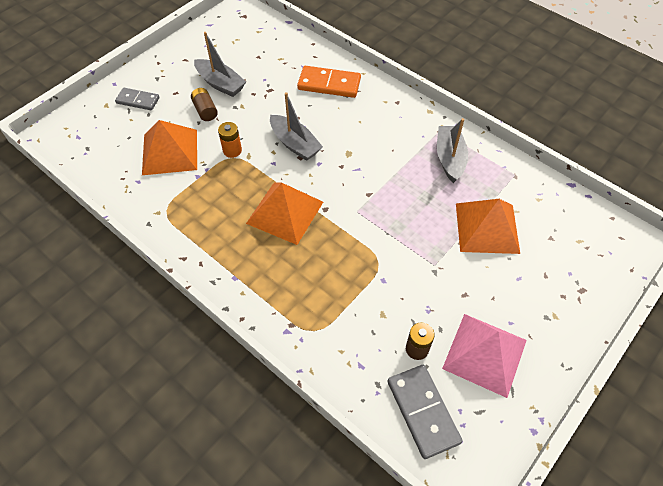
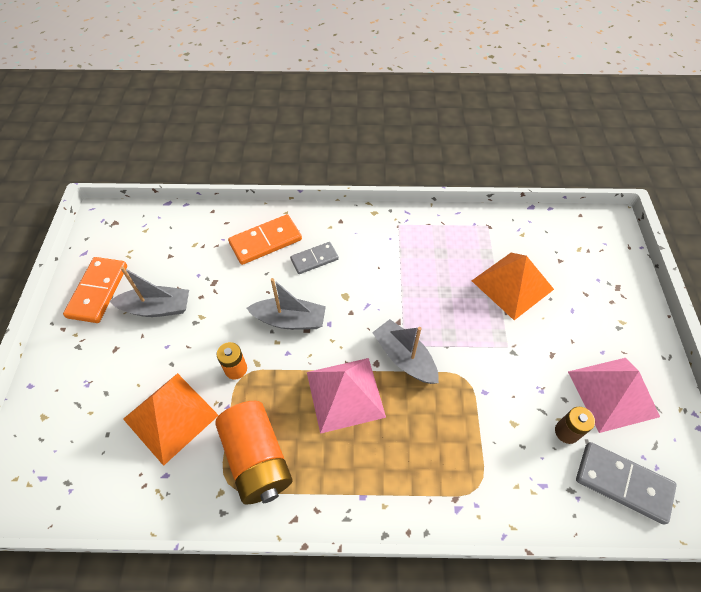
camera: 40 degrees left, 0 degrees up
(138, 100) = (79, 386): grey domino -> grey domino (314, 259)
(195, 210) = (257, 459): none -> orange battery
(196, 53) = (98, 291): none -> orange domino
(205, 110) = (167, 346): brown battery -> none
(285, 212) = (345, 394): orange pyramid -> pink pyramid
(449, 158) = (429, 244): grey boat -> grey boat (404, 358)

